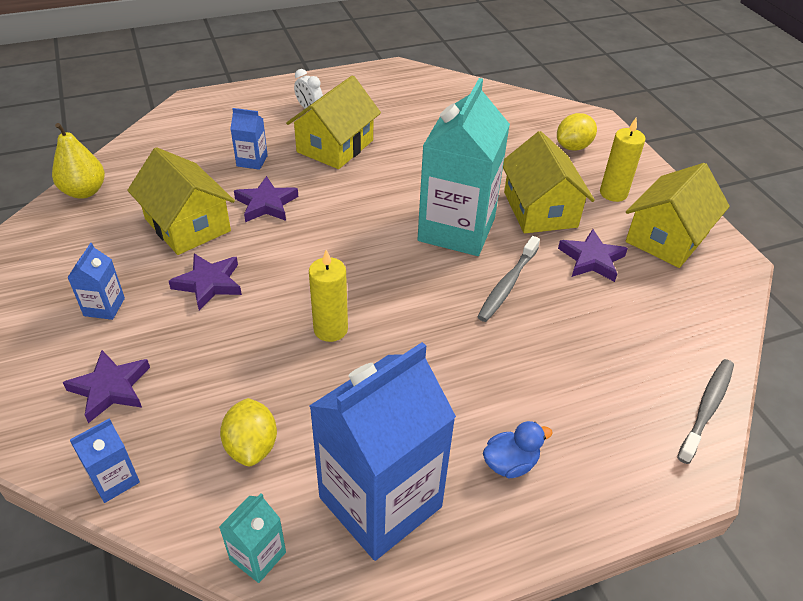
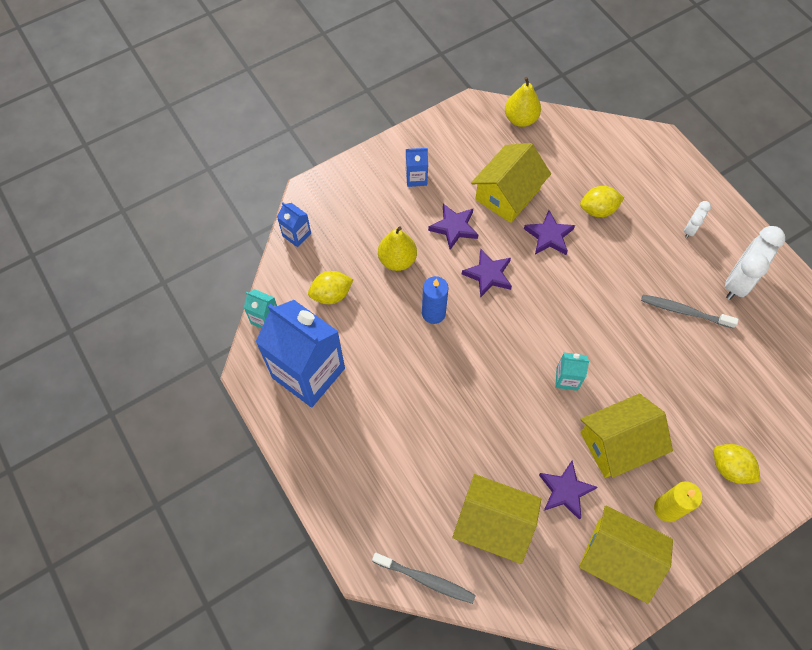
camera: 80 degrees right, 20 degrees up
(110, 388) = (355, 208): purple star -> purple star (488, 275)
(229, 353) = (397, 260): none -> yellow pear
(252, 161) = (598, 210): blue carton -> yellow lemon
(330, 329) = (433, 313): yellow candle -> blue candle
(335, 146) = (643, 263): yellow house -> yellow house (493, 524)
(380, 97) = (737, 282): none -> white clock
(456, 229) = (567, 378): turquoise carton -> turquoise carton, size x0.43
(507, 284) = (513, 426): grey toothbrush -> grey toothbrush (684, 311)
(510, 463) = (350, 444): blue duck -> none

